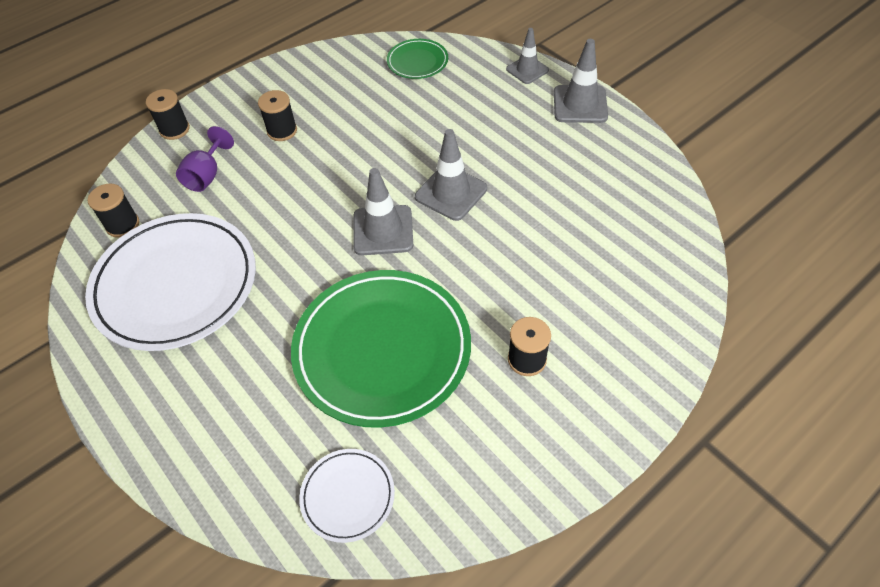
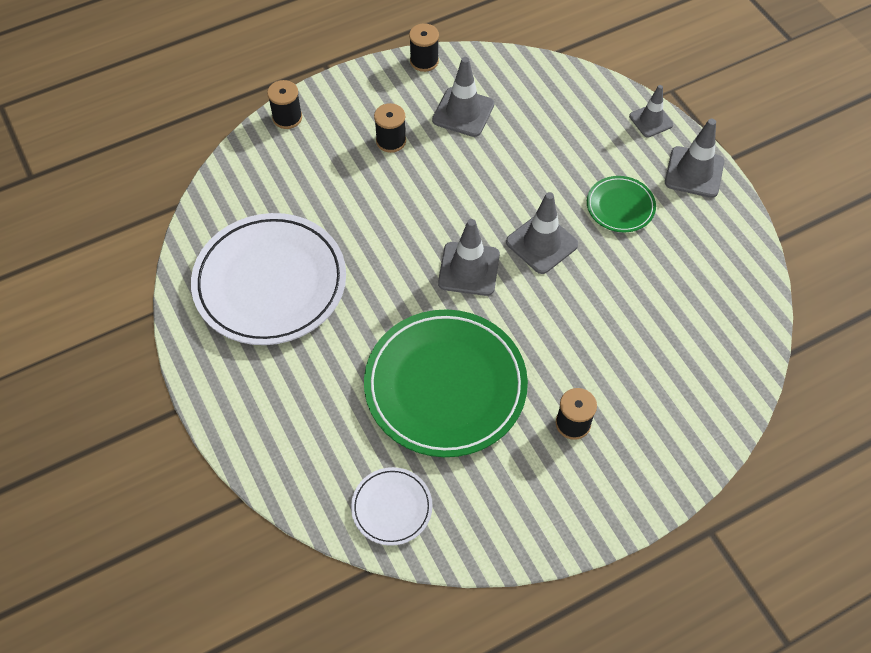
camera: 10 degrees right, 5 degrees up
(123, 225) = (228, 211): black spool -> black spool (424, 61)
(207, 175) = (312, 175): purple goblet -> none
(348, 94) = (463, 112): none -> grey traffic cone
(417, 62) = (540, 88): green plate -> green plate (620, 206)

